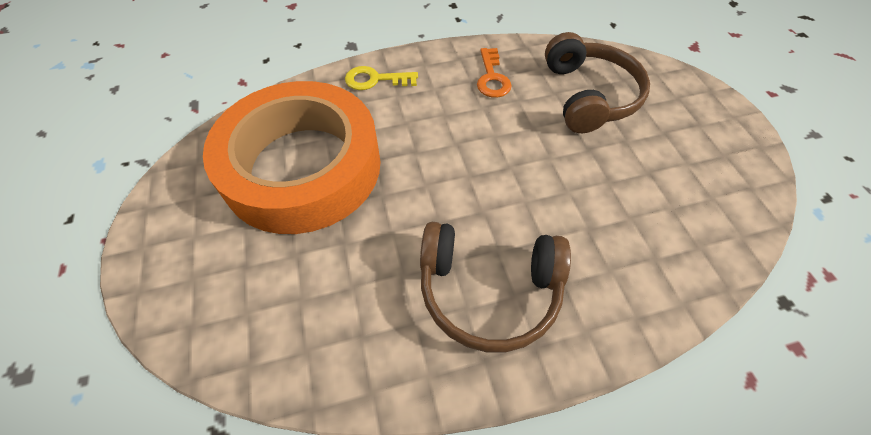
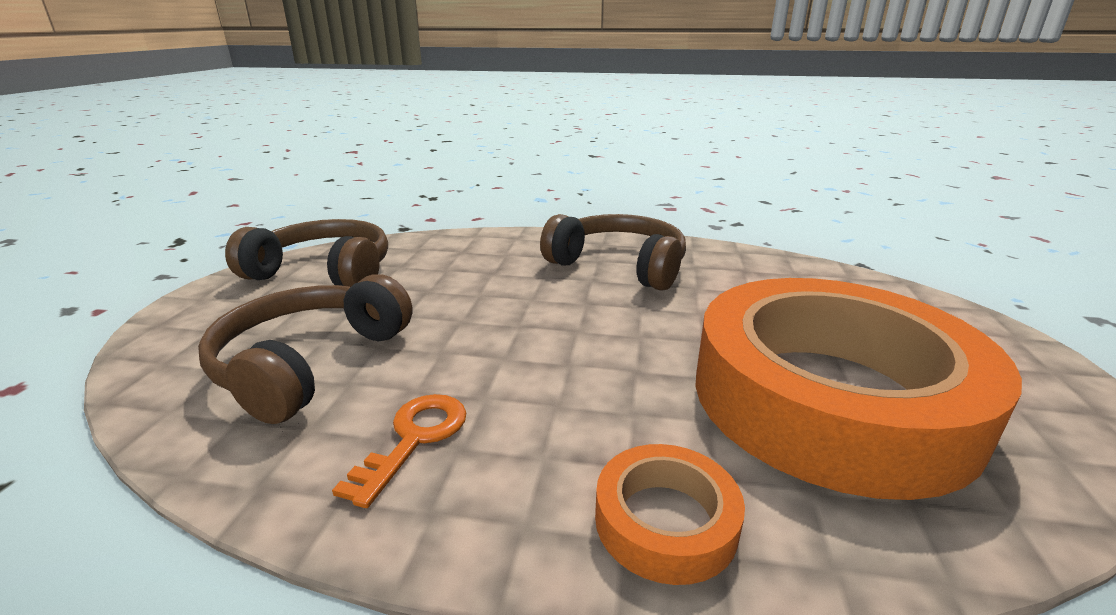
camera: 155 degrees left, 30 degrees down
(375, 80) = (665, 521): yellow key -> orange tape
(711, 174) = (324, 272): none -> brown headphones

